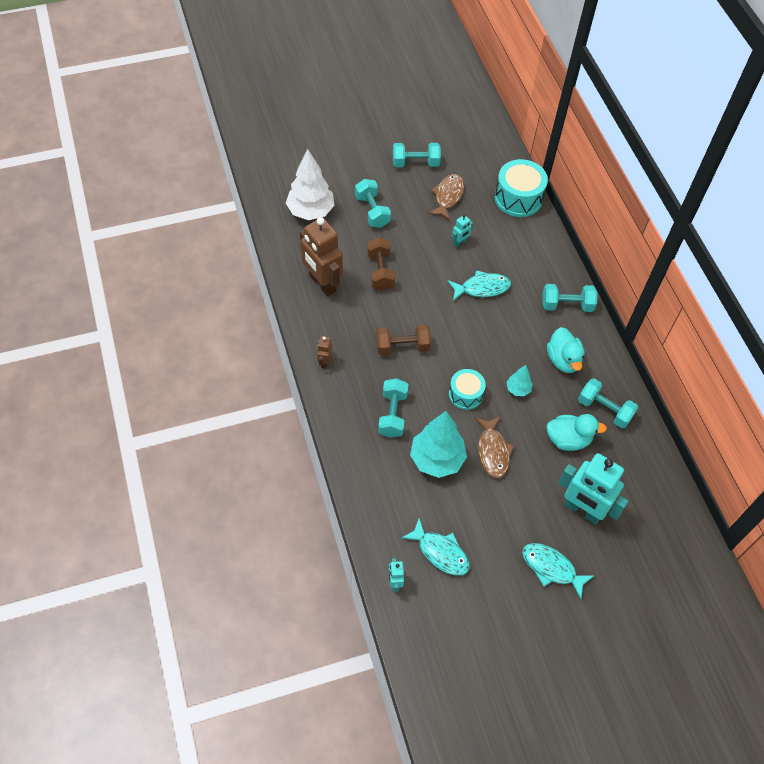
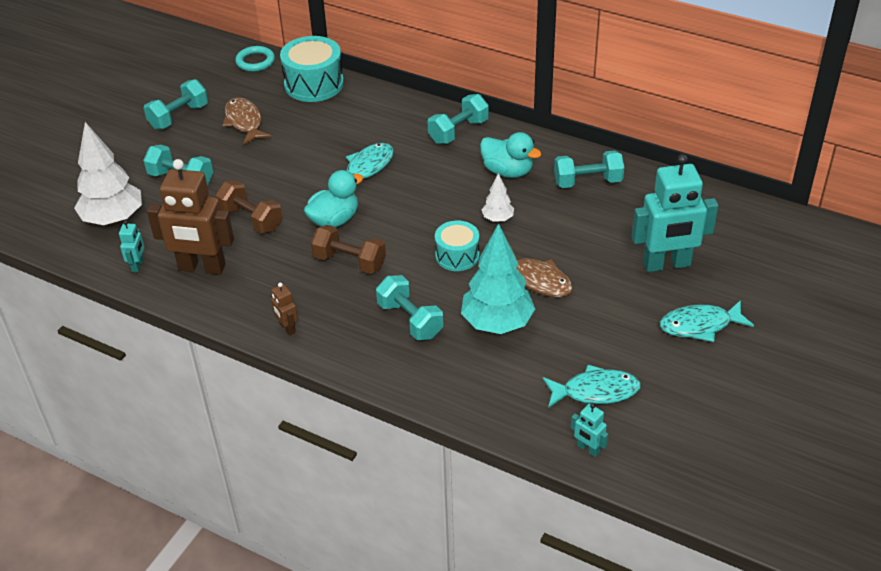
camera: 40 degrees left, 15 degrees down
(402, 346) = (350, 262): brown dumbbell -> brown dumbbell turned 75 degrees clockwise
(460, 242) = (301, 148): turquoise robot -> turquoise robot (138, 265)
(501, 153) = (255, 61): none -> turquoise ring
(518, 389) = (498, 219): turquoise tree -> white tree
(568, 439) = (587, 224): turquoise duck -> turquoise duck (334, 220)

